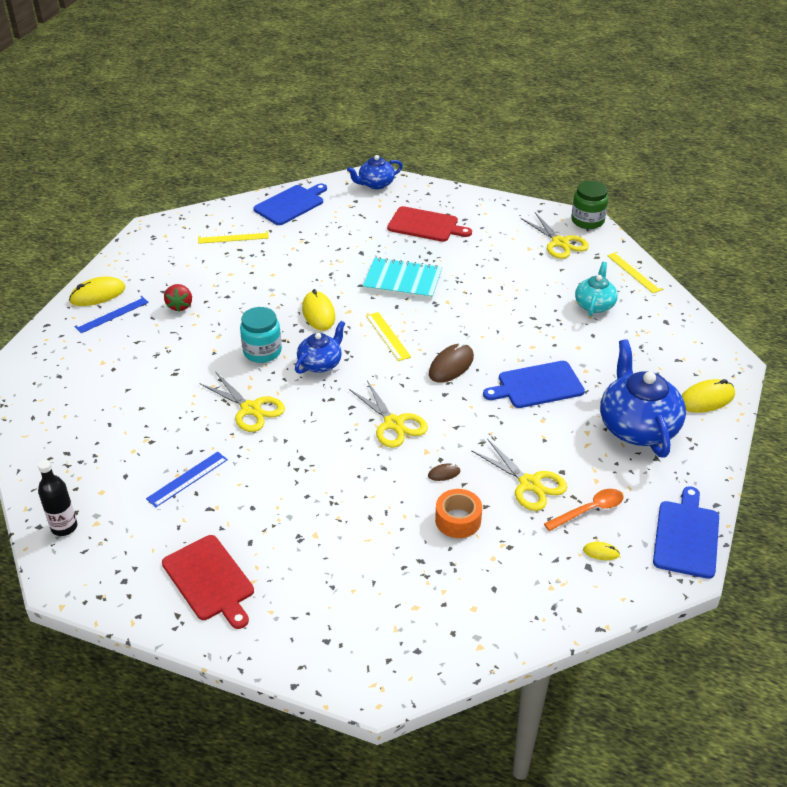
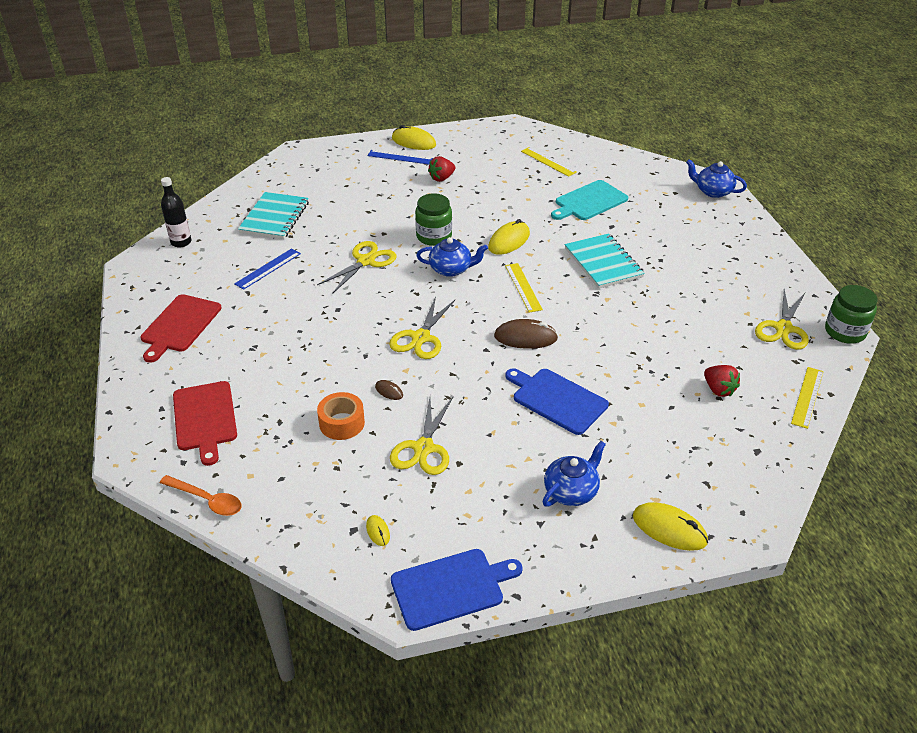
camera: 55 degrees right, 0 degrees up
(106, 440) = (274, 217): none -> turquoise notebook
(187, 479) = (268, 268): blue ruler -> blue ruler turned 60 degrees counterclockwise
(251, 409) = (366, 261): yellow scissors -> yellow scissors turned 150 degrees counterclockwise
(262, 351) = (434, 236): turquoise jar -> green jar
(291, 204) = (624, 166): blue cutting board -> none
(316, 246) = (589, 201): none -> turquoise cutting board
(388, 336) = (523, 287): yellow ruler -> yellow ruler turned 45 degrees counterclockwise
(425, 225) = (695, 241): red cutting board -> red cutting board (205, 418)
(589, 510) = (425, 502): orange spoon -> orange spoon (207, 500)
(594, 305) = (718, 390): turquoise teapot -> red strawberry
(637, 427) = (571, 491): blue teapot -> blue teapot, size x0.57

